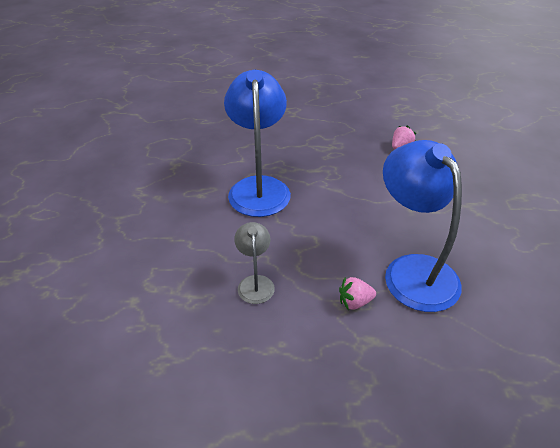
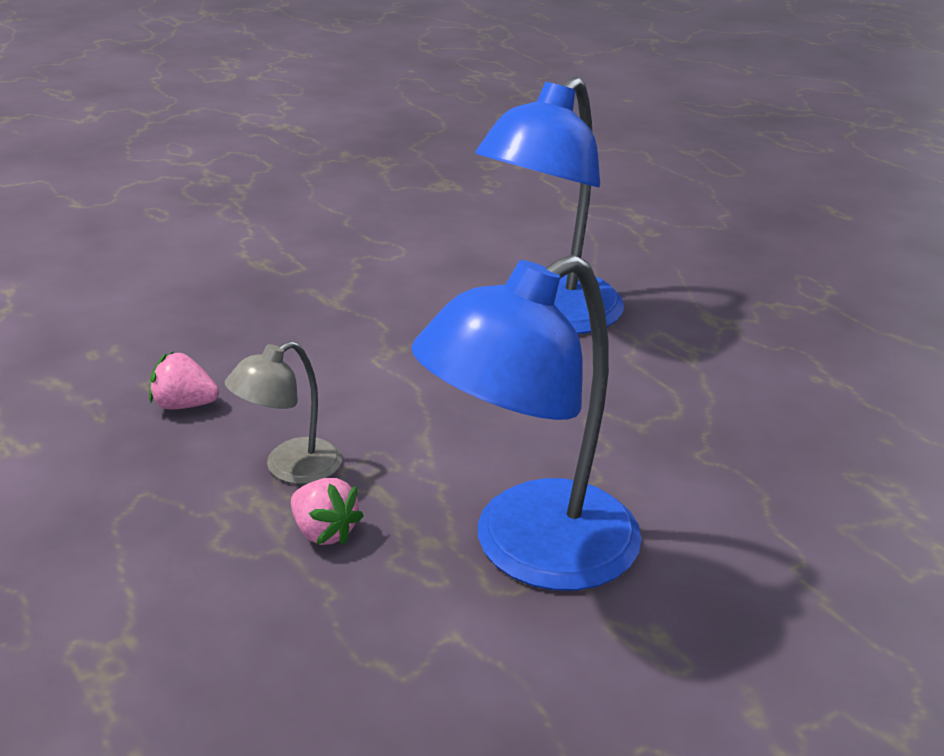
camera: 125 degrees left, 10 degrees down
(255, 283) = (764, 441): grey lamp -> grey lamp (290, 468)
(355, 302) = (670, 344): pink strawberry -> pink strawberry (324, 532)

